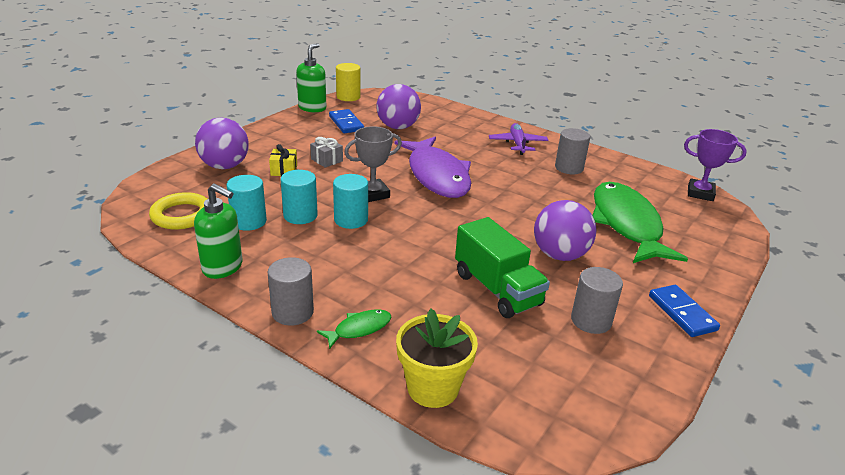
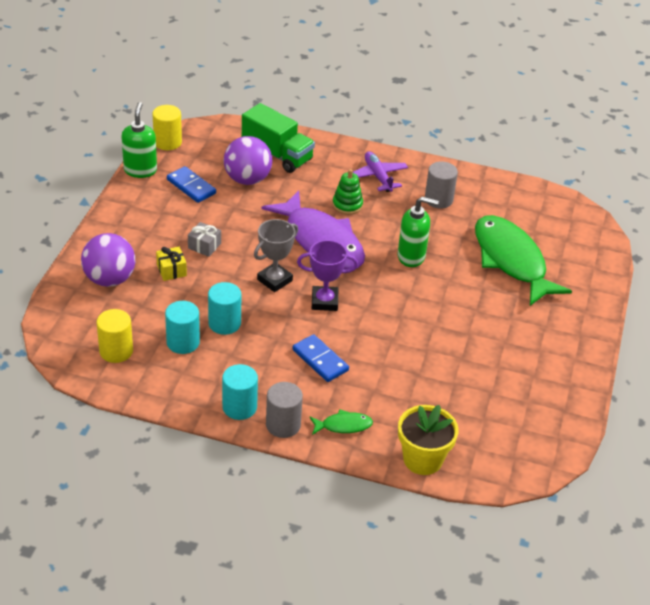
camera: 20 degrees left, 10 degrees up
(182, 215) = (116, 351): yellow ring -> yellow cylinder
(223, 267) = (196, 398): green soap dispenser -> green soap dispenser (411, 257)
(351, 220) = (273, 317): turquoise cylinder -> turquoise cylinder (239, 407)
(359, 329) = (343, 425): green fish -> green fish turned 45 degrees clockwise
(477, 157) = (347, 205): none -> green stacking toy
(497, 289) = (431, 359): green truck -> green truck (277, 154)
(559, 255) = (467, 310): purple ball -> none
(591, 320) = (513, 370): grey cylinder -> none
(682, 313) = (578, 345): blue domino -> blue domino (320, 360)
(700, 193) = (564, 205): purple trophy -> purple trophy (324, 301)

